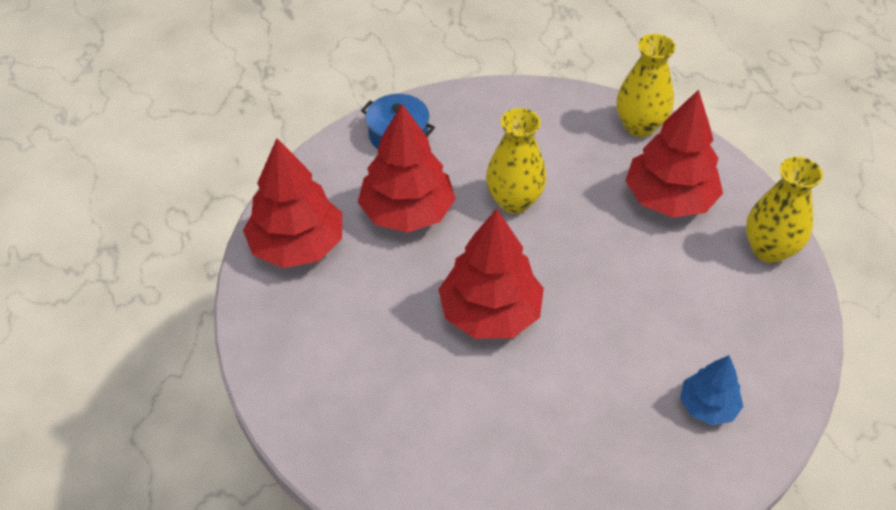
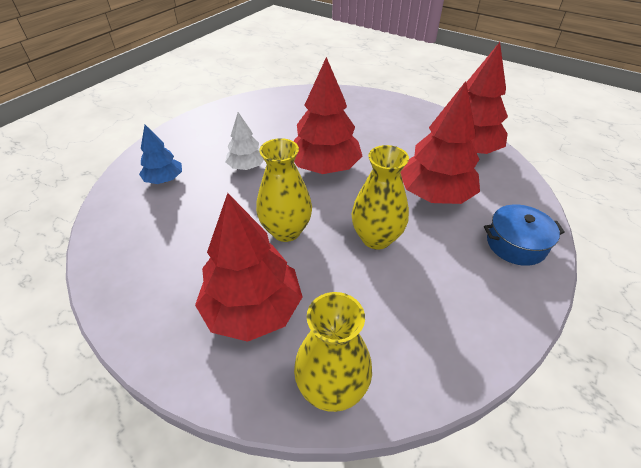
camera: 145 degrees right, 5 degrees down
(587, 370) = (247, 166): none -> white tree
(769, 250) = (139, 306): yellow vase -> yellow vase (286, 231)

